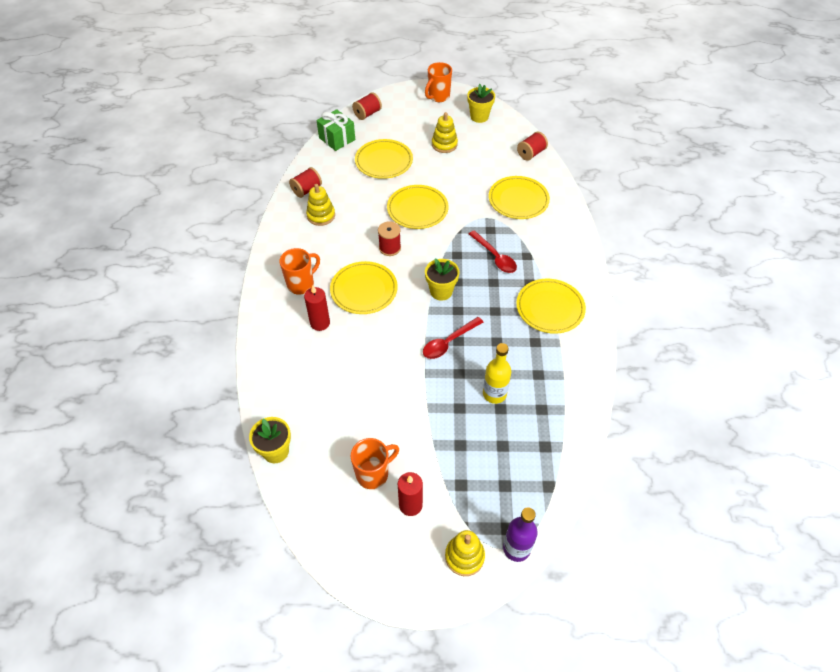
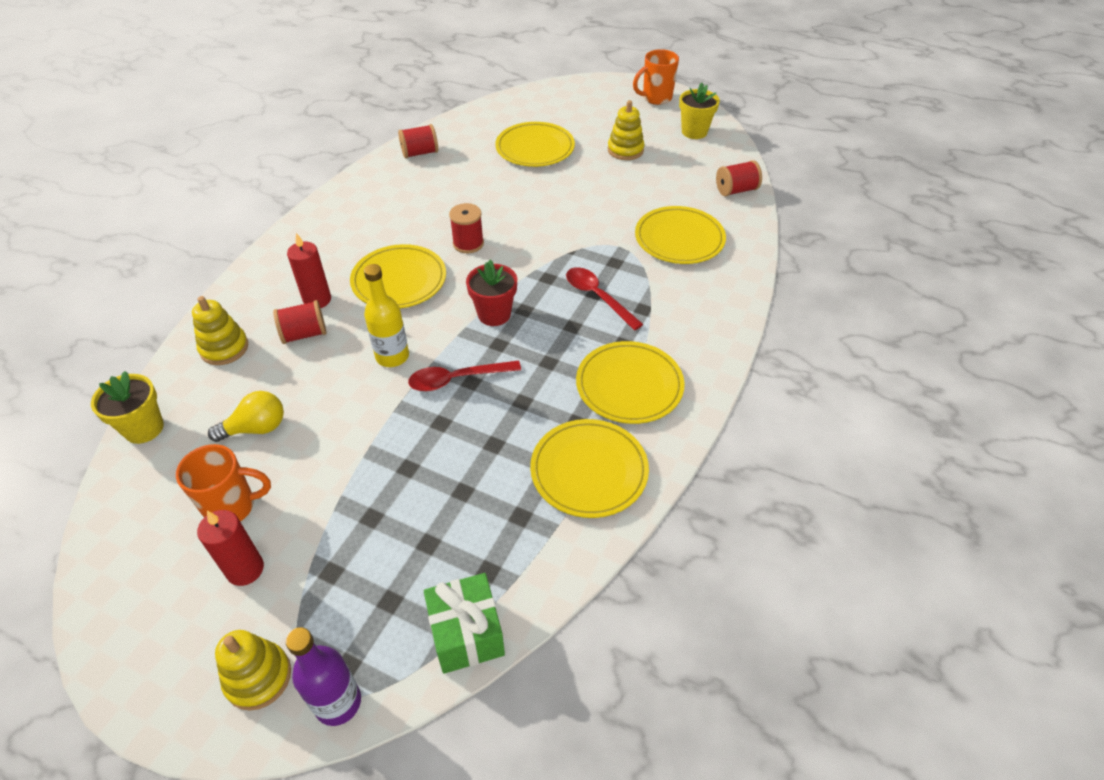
camera: 25 degrees right, 5 degrees down
(301, 284) = (331, 250): orange mug -> none
(321, 215) = (414, 184): yellow stacking toy -> yellow stacking toy (224, 348)
(337, 139) = (497, 111): green gift -> green gift (466, 633)
(349, 421) = (256, 428): none -> yellow light bulb
(367, 114) = (553, 95): red spool -> red spool (304, 334)
(417, 209) = (536, 211): yellow plate -> yellow plate (589, 471)
(441, 291) = (494, 314): yellow flower pot -> red flower pot
(494, 394) = (469, 468): yellow bottle -> yellow bottle (392, 356)
(495, 257) = (597, 297): red spoon -> red spoon turned 150 degrees clockwise

